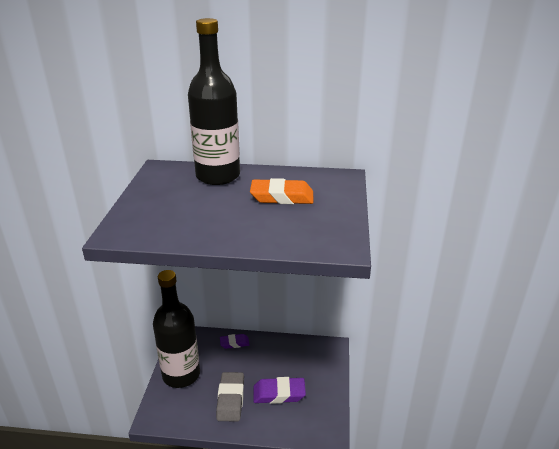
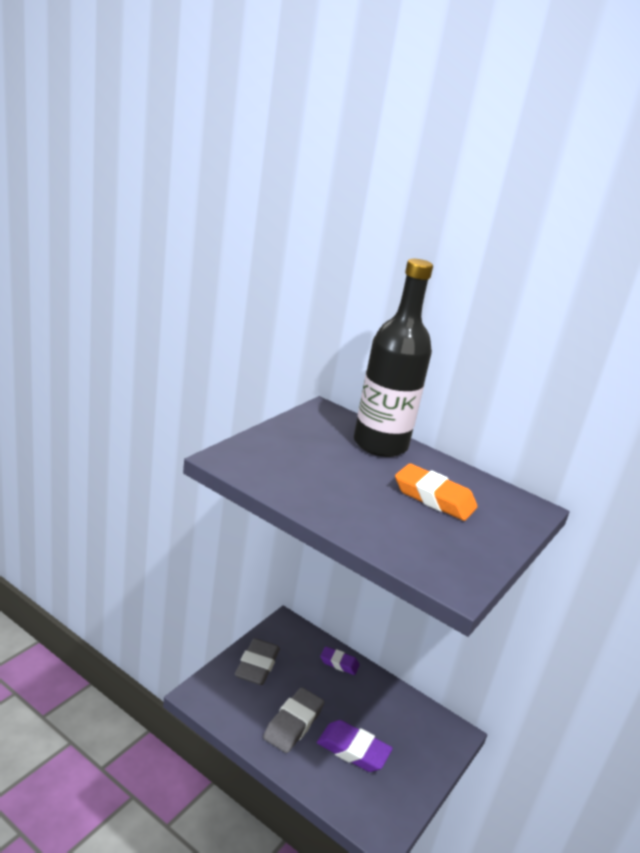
camera: 25 degrees right, 5 degrees down
(181, 374) = (257, 665): black bottle -> grey eraser

